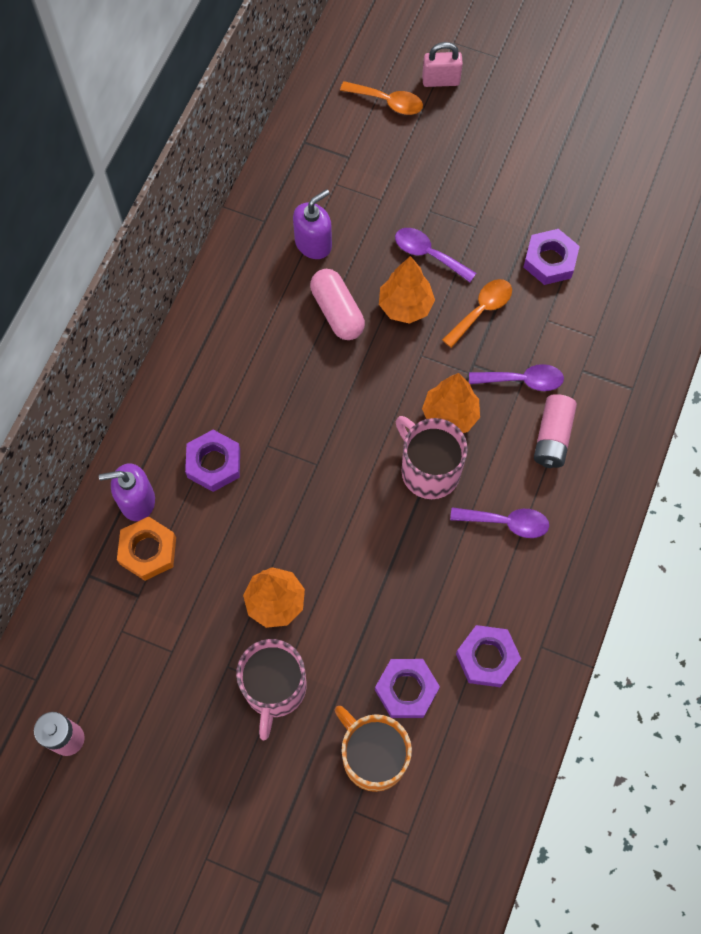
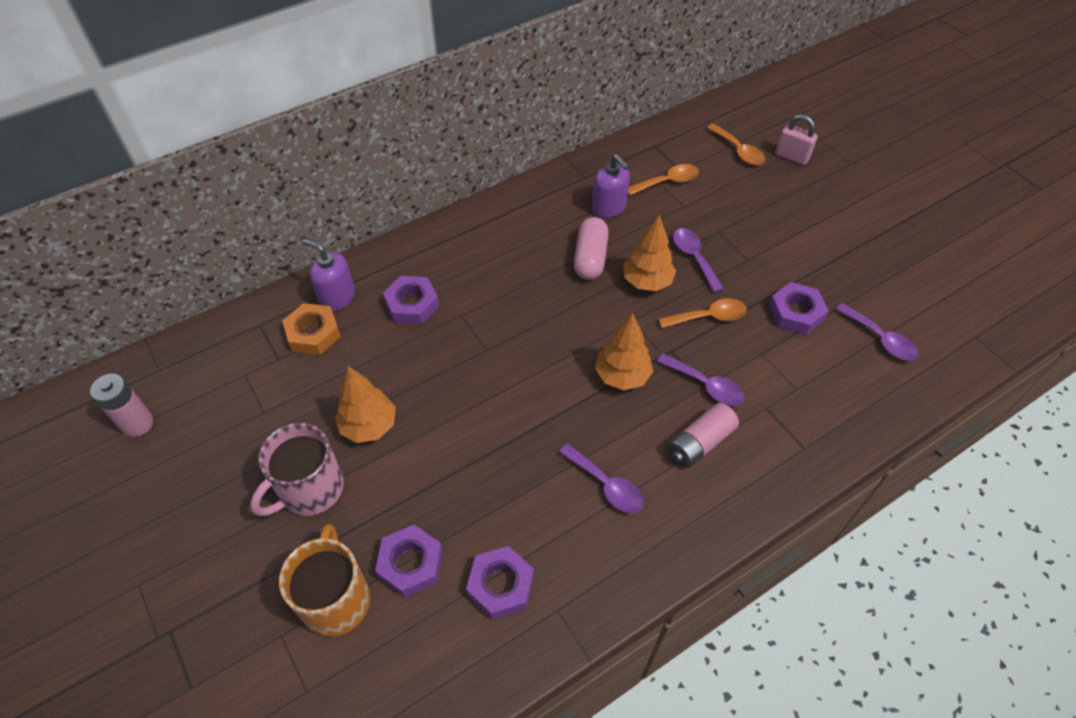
camera: 35 degrees right, 15 degrees down
(313, 243) = (609, 207): purple soap dispenser -> purple soap dispenser turned 60 degrees clockwise
(347, 180) = (667, 182): none -> orange spoon
(429, 470) = (572, 405): pink mug -> none
(631, 245) = (880, 339): none -> purple spoon

